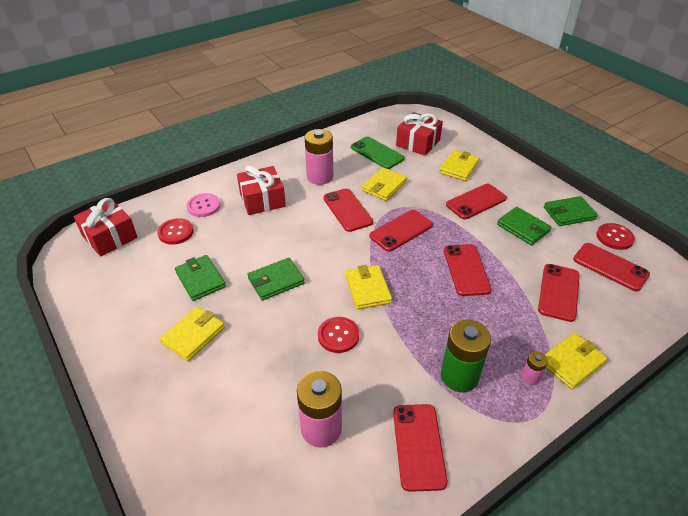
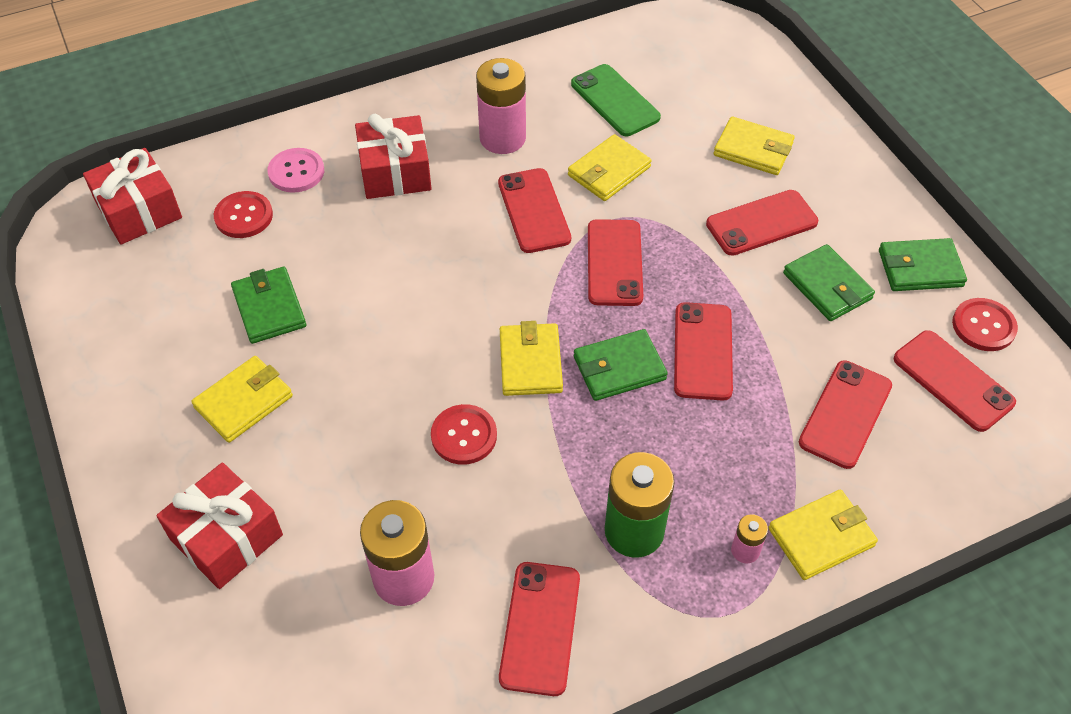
camera: 10 degrees right, 10 degrees up
(276, 281) = (387, 327): green wallet -> green wallet (619, 368)
(401, 231) = (614, 263): red phone -> red phone turned 60 degrees counterclockwise
(418, 143) = (694, 87): red gift -> red gift (226, 537)
(459, 168) = (753, 149): yellow wallet -> yellow wallet turned 75 degrees clockwise

